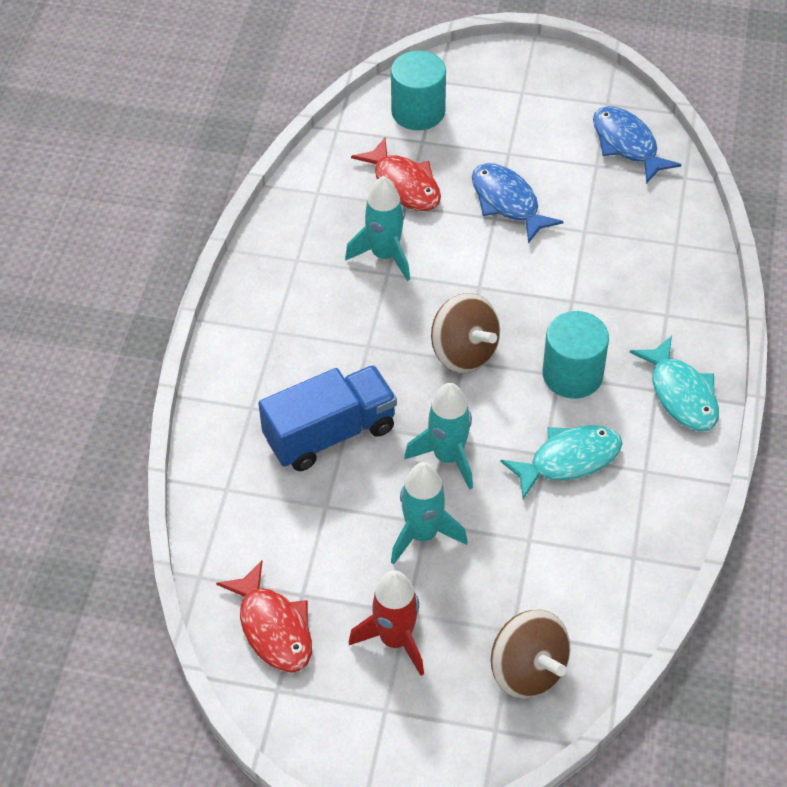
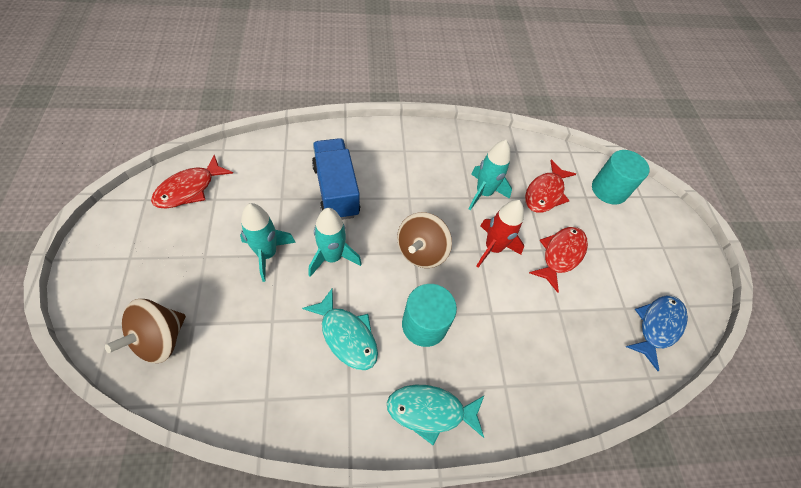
camera: 65 degrees right, 5 degrees up
(330, 433) = (336, 190): blue truck -> blue truck turned 150 degrees counterclockwise
(395, 640) = (183, 253): red rocket -> red rocket (493, 248)
(507, 202) = (560, 255): blue fish -> red fish
(681, 394) = (430, 411): turquoise fish -> turquoise fish turned 45 degrees clockwise

